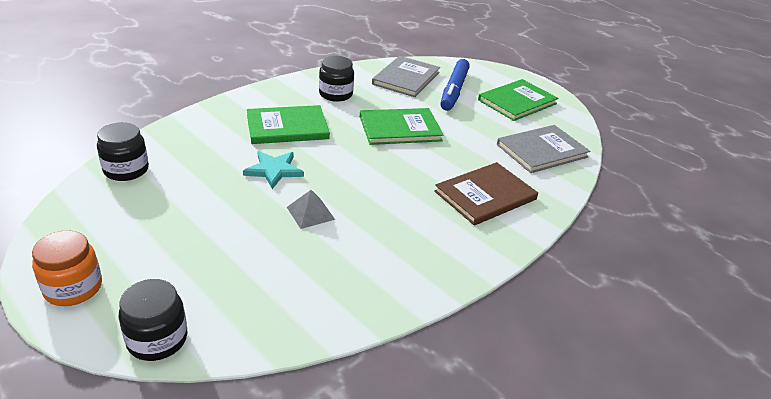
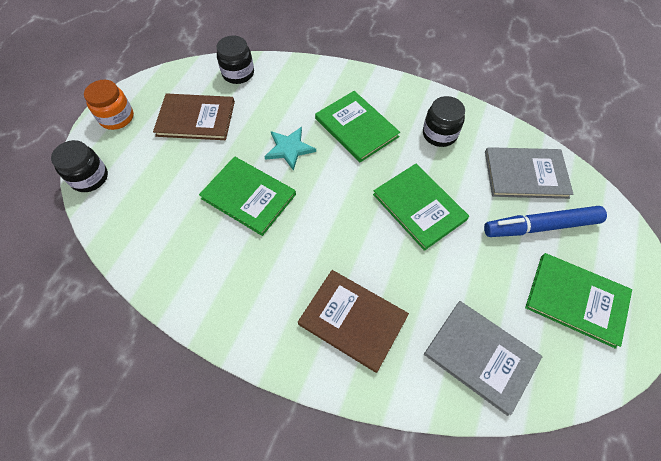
camera: 70 degrees right, 25 degrees up
(159, 219) = (196, 118): none -> brown book
(310, 213) = (248, 196): grey pyramid -> green book

